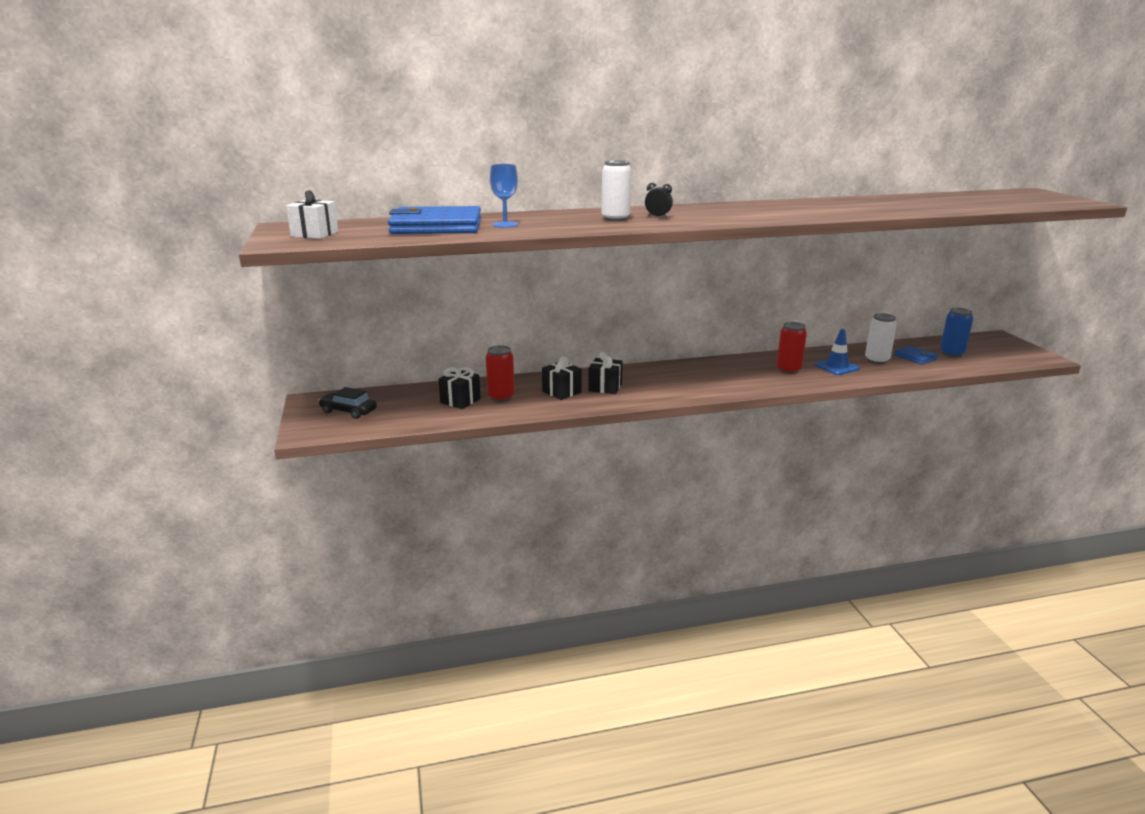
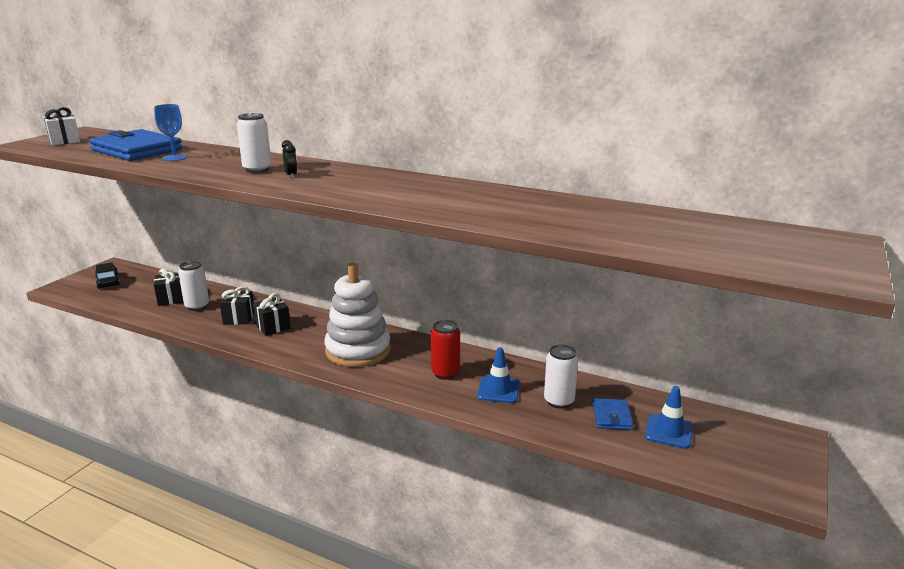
camera: 40 degrees right, 0 degrees up
(501, 397) = (197, 306): red can -> white can
(705, 378) = (358, 350): none -> white stacking toy
(951, 353) = (669, 431): blue can -> blue traffic cone

